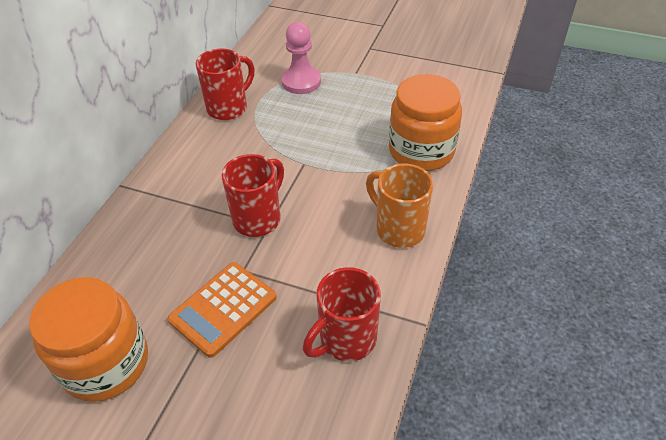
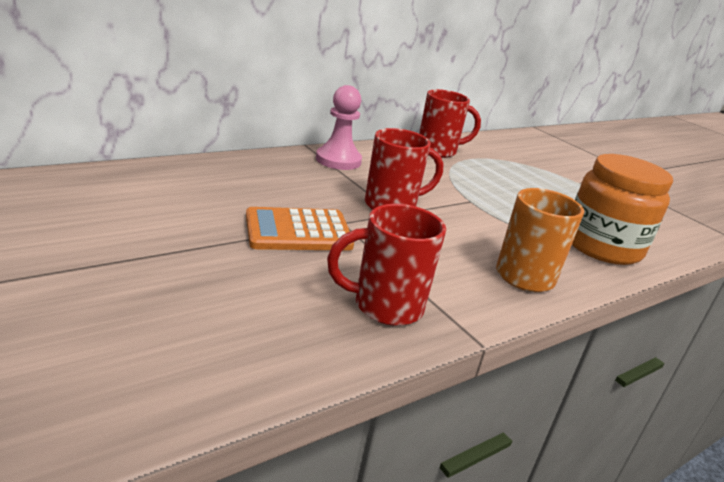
camera: 30 degrees right, 20 degrees down
(106, 363) = (172, 207): orange jar -> none
(301, 82) = (519, 166): pink pawn -> pink pawn (338, 160)

